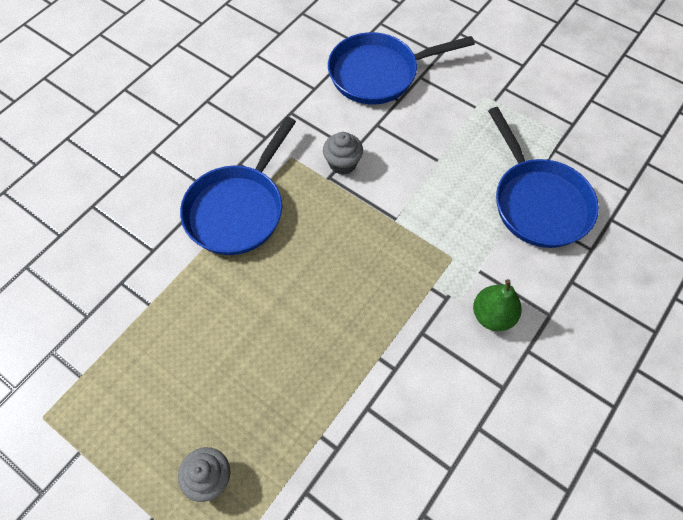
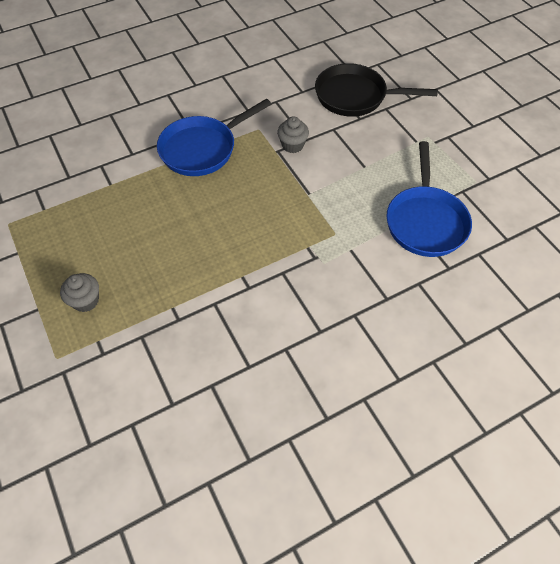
camera: 25 degrees right, 5 degrees down
(378, 73) = (355, 96): blue pan -> black pan
(492, 315) = (342, 282): green pear -> none

